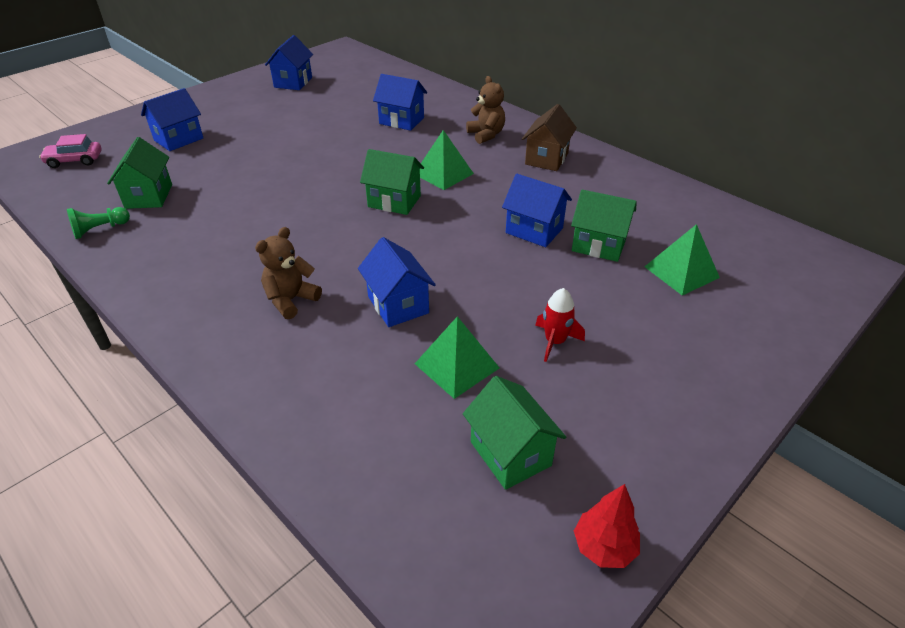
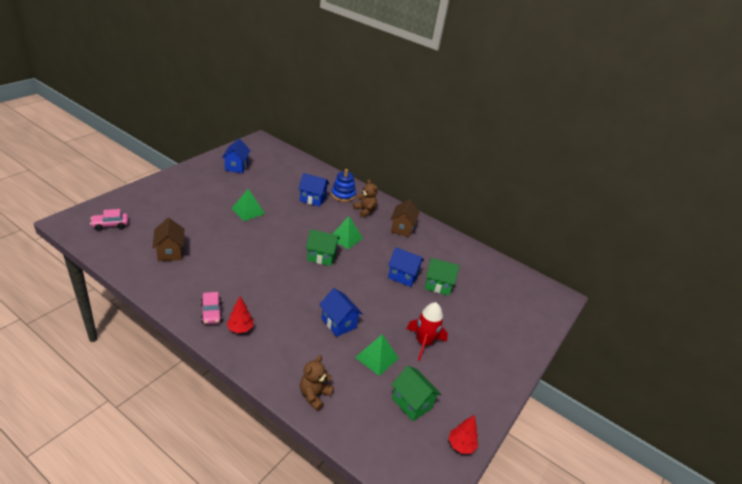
camera: 15 degrees left, 5 degrees down
(100, 229) = (147, 276): green pawn -> none
(149, 196) = (170, 252): green house -> brown house
(178, 139) = (174, 210): blue house -> none
(181, 285) = (211, 313): none -> pink car
(220, 311) = (240, 329): none -> red tree
(291, 300) = (278, 321): brown teddy bear -> brown teddy bear (314, 395)
(454, 114) = (343, 195): none -> blue stacking toy
(555, 342) = (424, 343): red rocket -> red rocket, size x1.56
(681, 272) = (481, 301): green pyramid -> green pyramid (248, 211)

